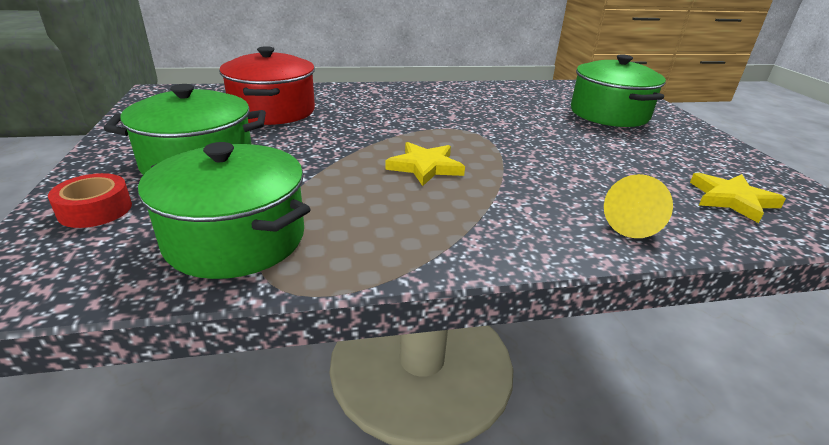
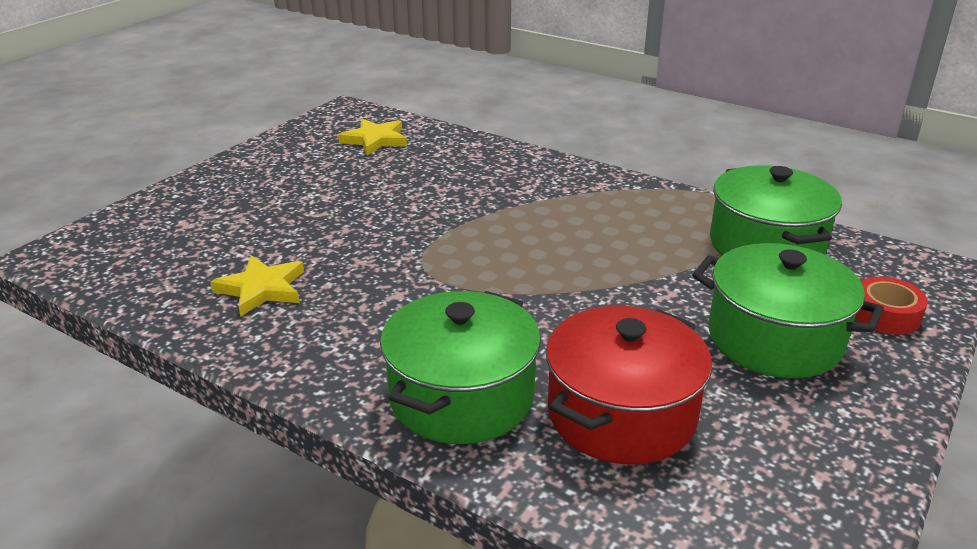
camera: 135 degrees left, 0 degrees up
(425, 167) = (545, 244): yellow star -> yellow star (262, 289)
(609, 114) = (220, 223): green pot -> green pot (461, 396)
(633, 225) = (479, 155): yellow cone -> none

